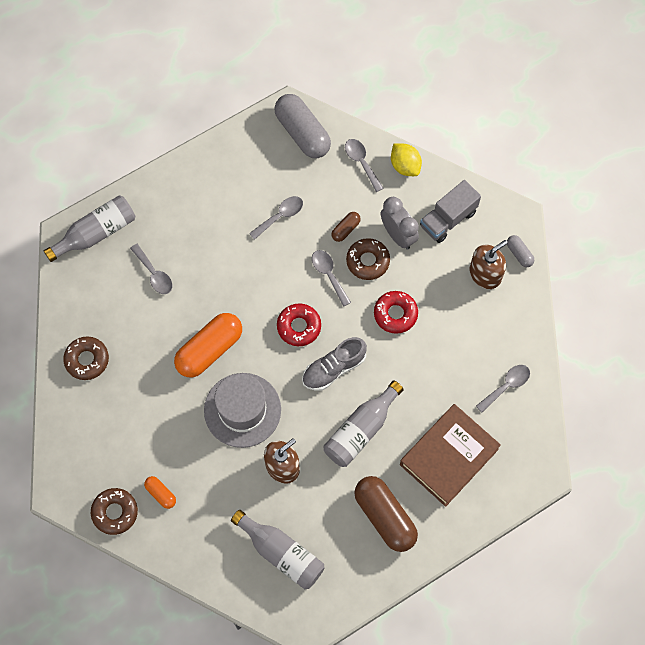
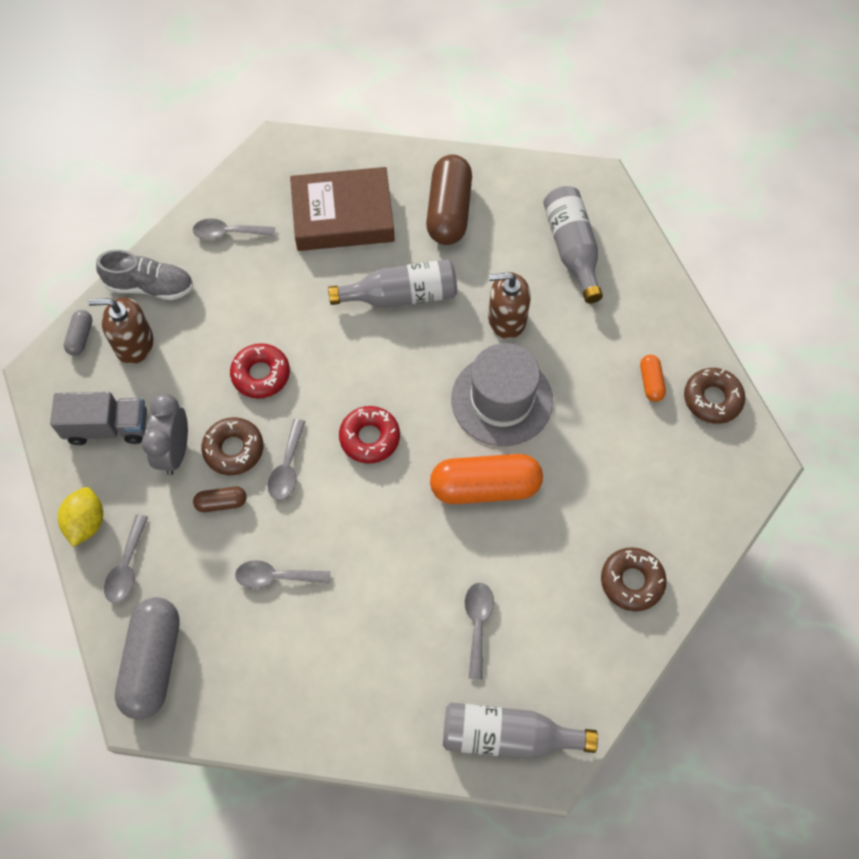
camera: 140 degrees left, 5 degrees down
(334, 368) = (373, 370): grey shoe -> grey shoe (150, 286)

